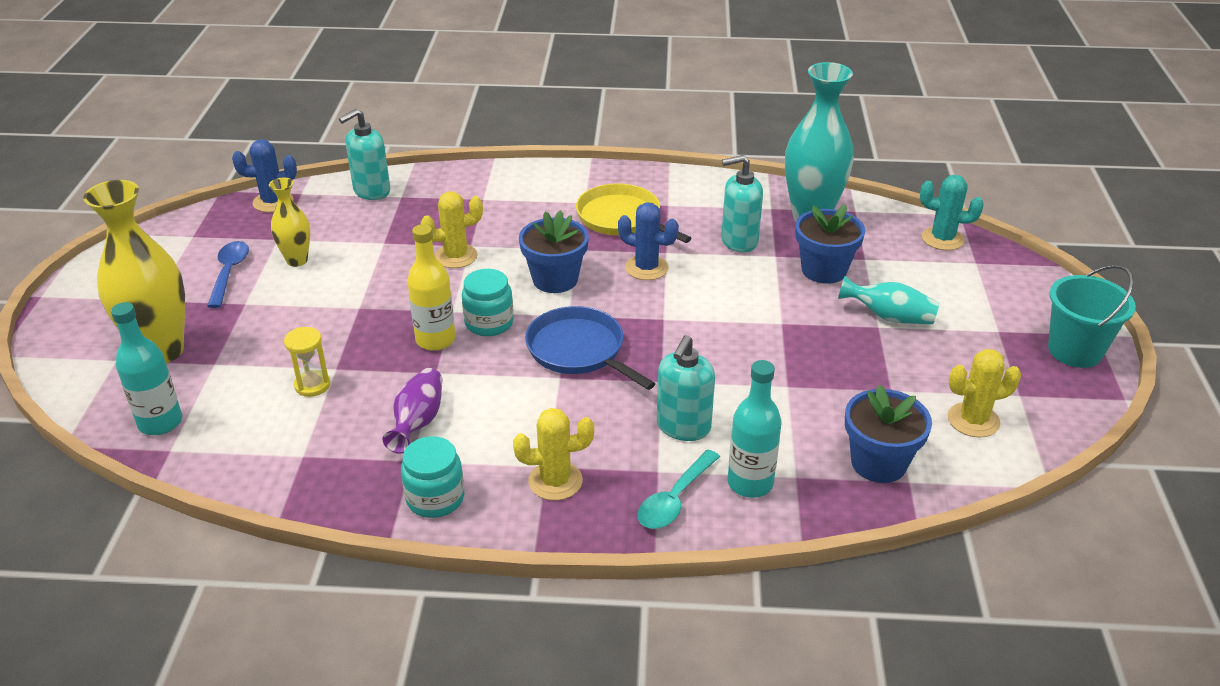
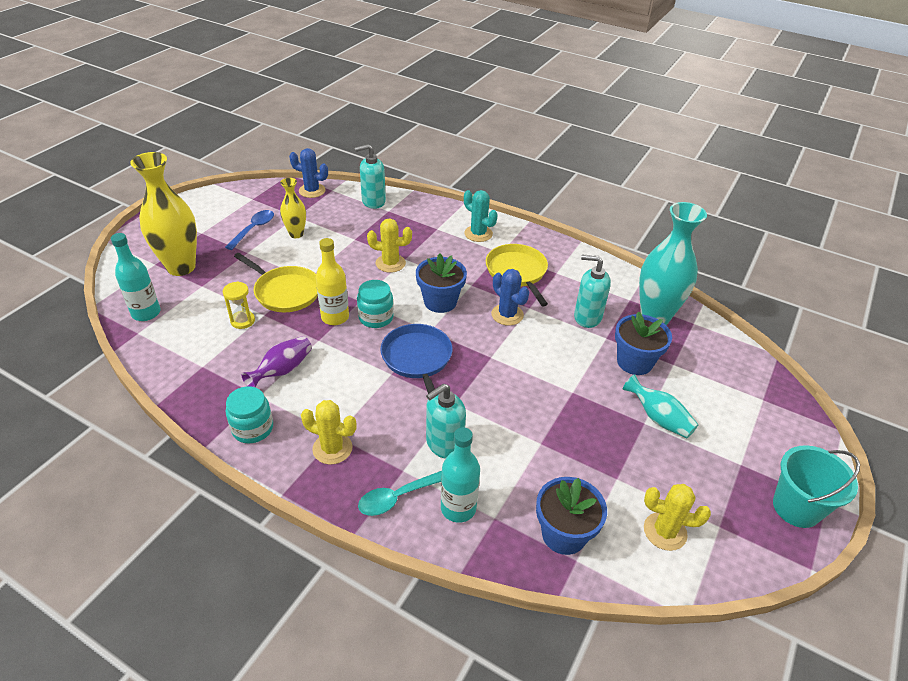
camera: 25 degrees right, 5 degrees up
(342, 333) = (285, 292): none -> yellow pan
(942, 239) = (748, 370): turquoise cactus -> turquoise cactus (478, 234)

